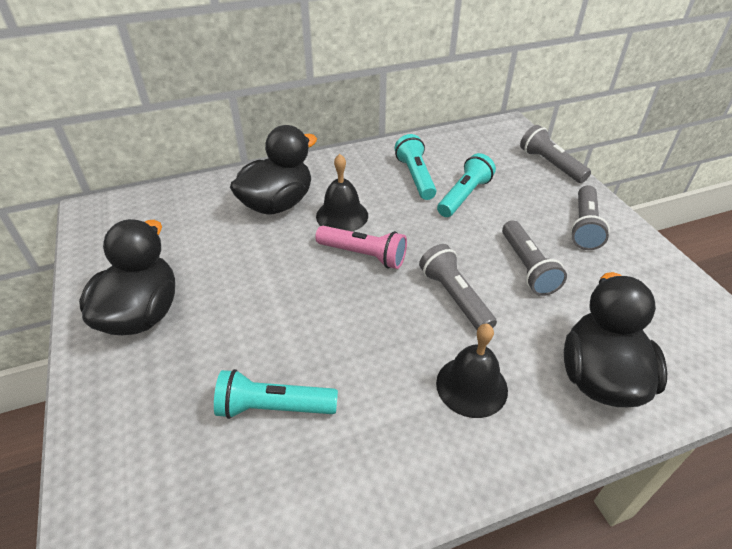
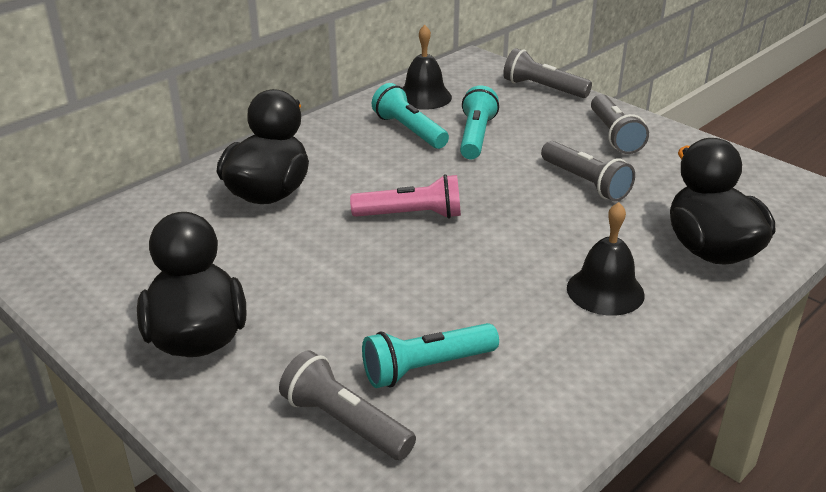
camera: 25 degrees left, 10 degrees down
(342, 215) = (356, 186): black bell -> black bell (424, 97)
(455, 297) = (535, 226): grey flashlight -> grey flashlight (345, 422)

